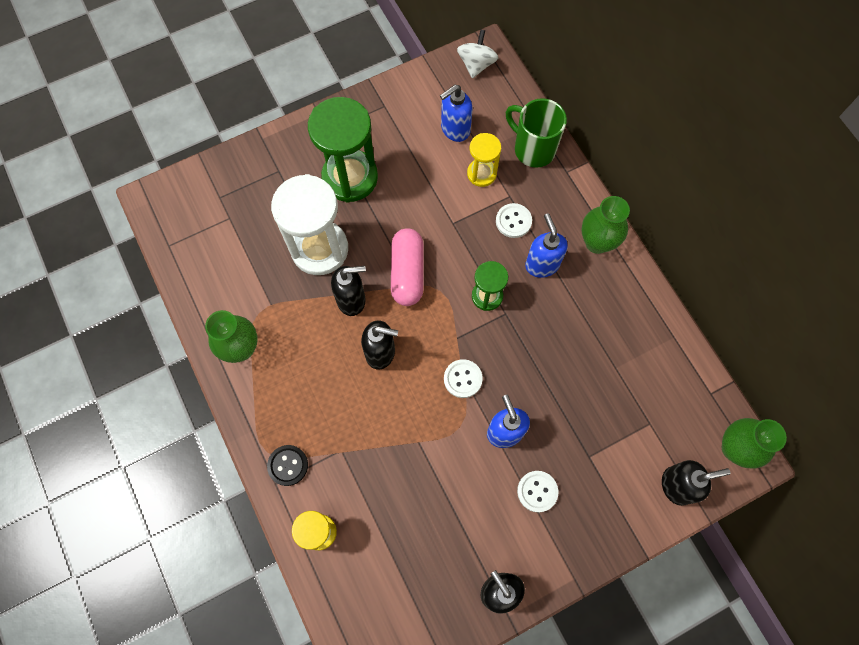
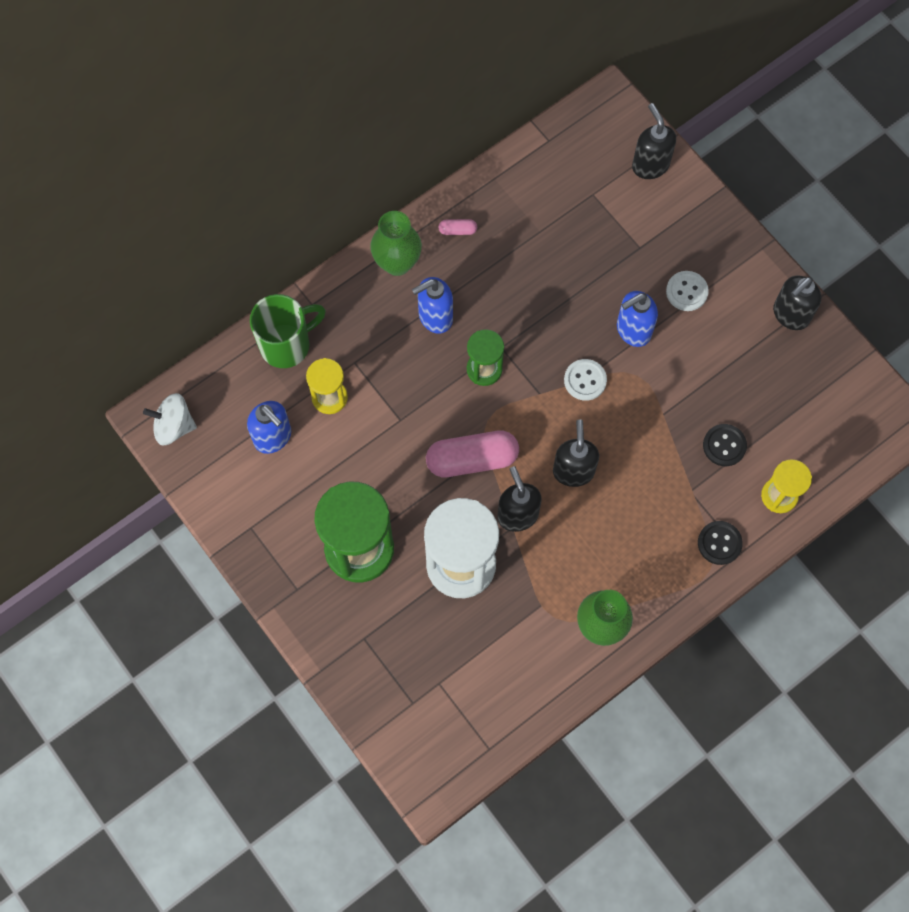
camera: 100 degrees left, 0 degrees up
(377, 491) = (724, 445): none -> black button
(513, 221) = (386, 354): white button -> none
(533, 149) = (287, 344): green mug -> green mug turned 150 degrees counterclockwise
(623, 296) = (457, 230): none -> pink capsule
(734, 448) = (601, 116): green vase -> none

